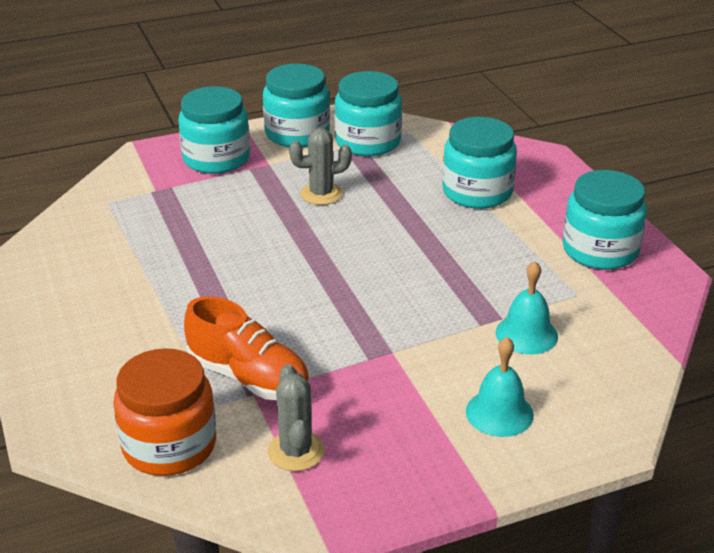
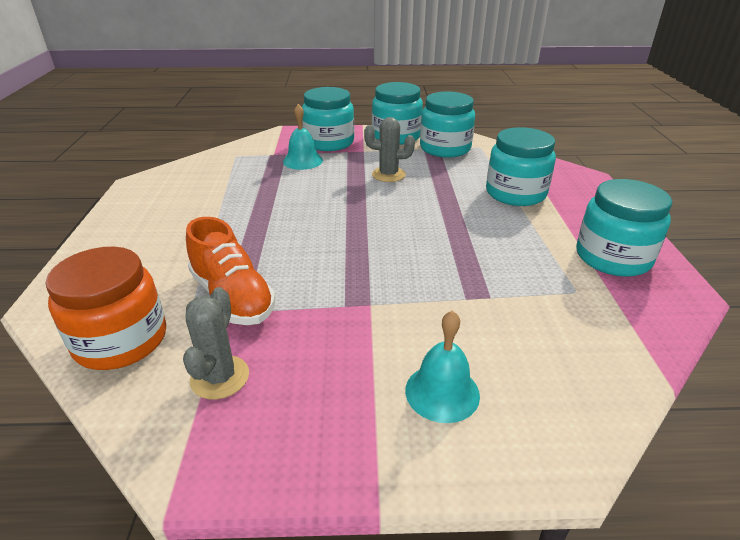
camera: 20 degrees right, 0 degrees up
(526, 334) = (508, 317): turquoise bell -> turquoise bell (303, 161)

